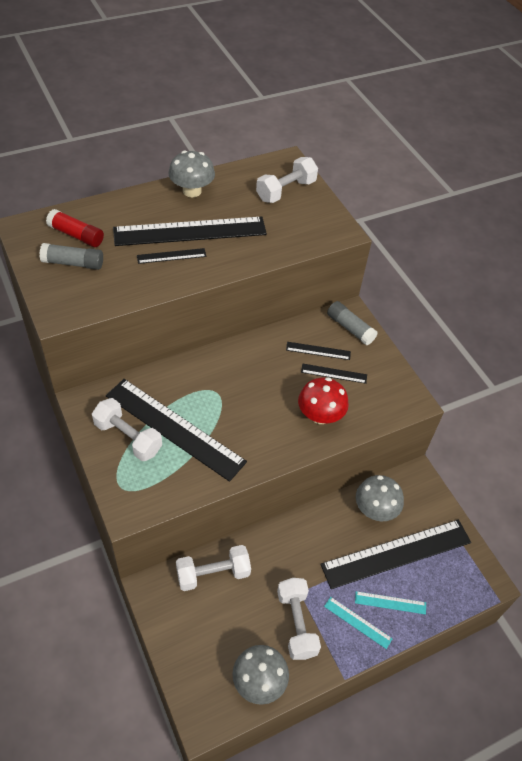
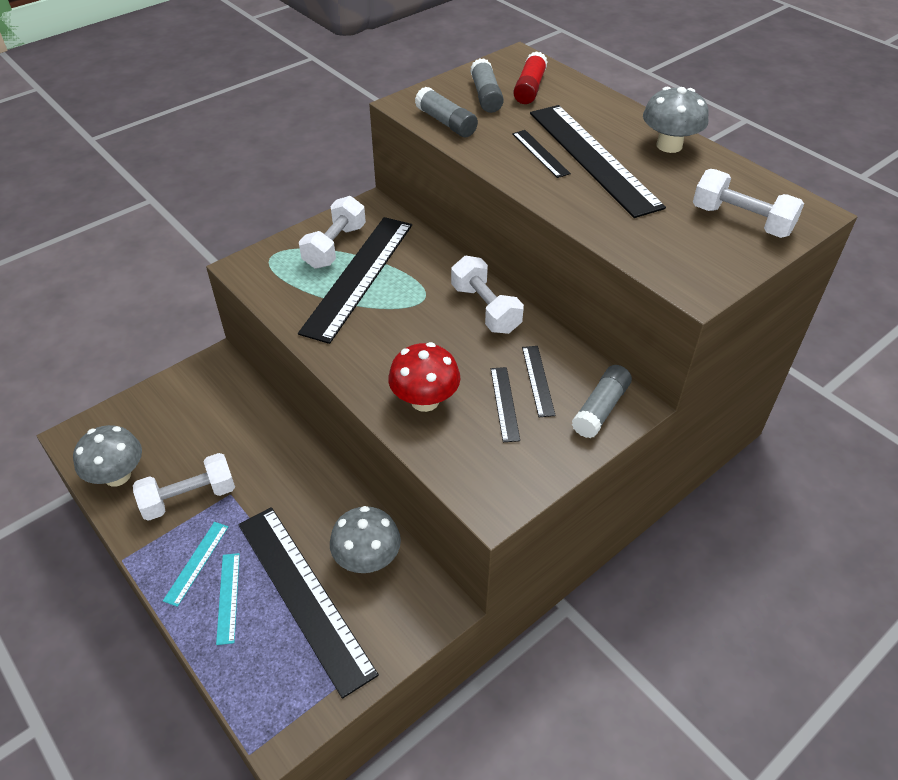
camera: 80 degrees right, 5 degrees down
(101, 297) = (446, 122): none -> grey glue stick
(213, 574) = (242, 408): white dumbbell -> white dumbbell (485, 309)

